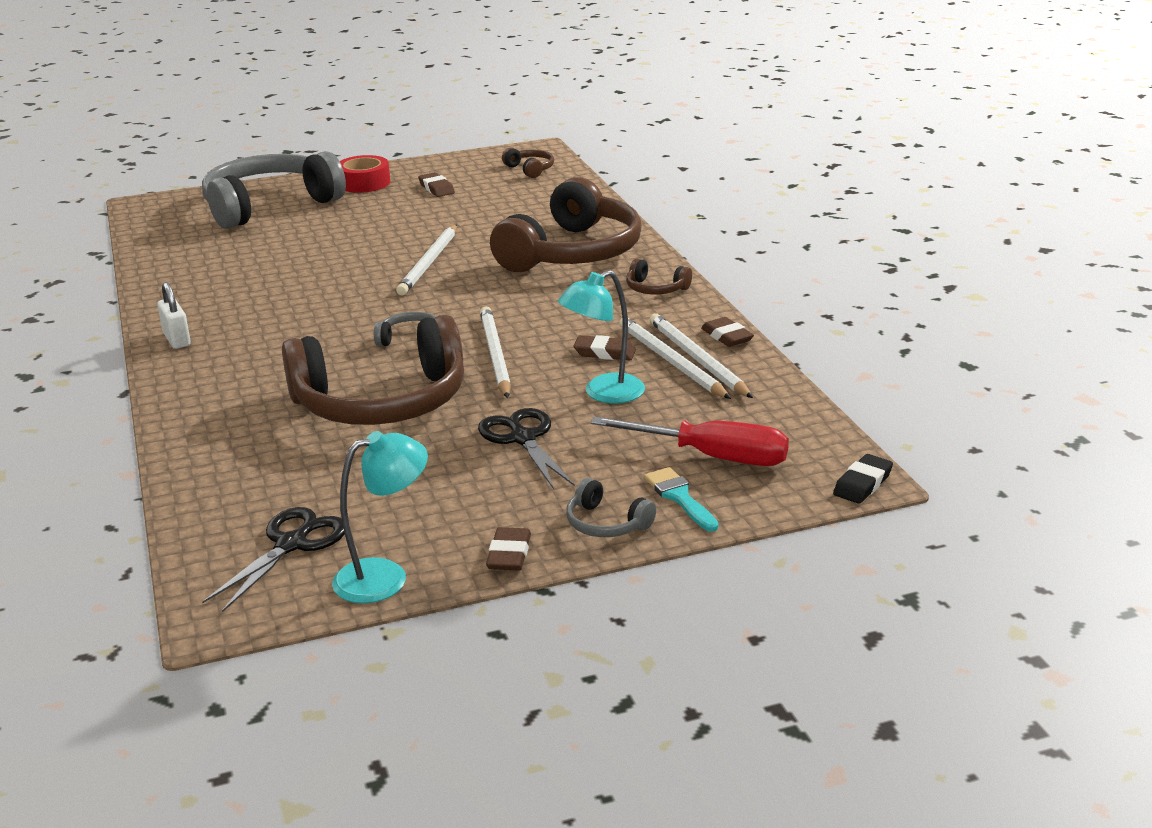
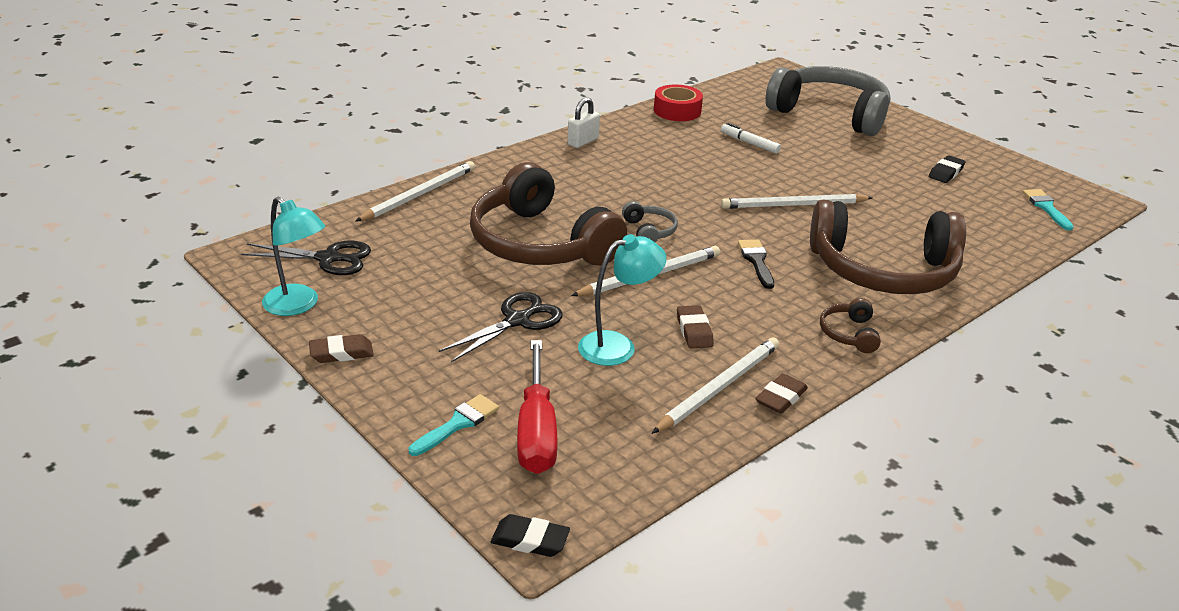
camera: 65 degrees right, 5 degrees up
(286, 255) = (749, 143): none -> white marker
(364, 183) = (918, 139): red tape -> red tape (677, 111)
(436, 188) = (946, 173): brown eraser -> black eraser
(512, 301) = (756, 261): none -> black brush
(530, 169) = (1046, 207): brown headphones -> turquoise brush
(603, 393) = (617, 346): turquoise lamp -> turquoise lamp turned 120 degrees clockwise
(606, 523) = (401, 391): grey headphones -> none
(671, 361) = (703, 372): white pencil -> white pencil (419, 194)

